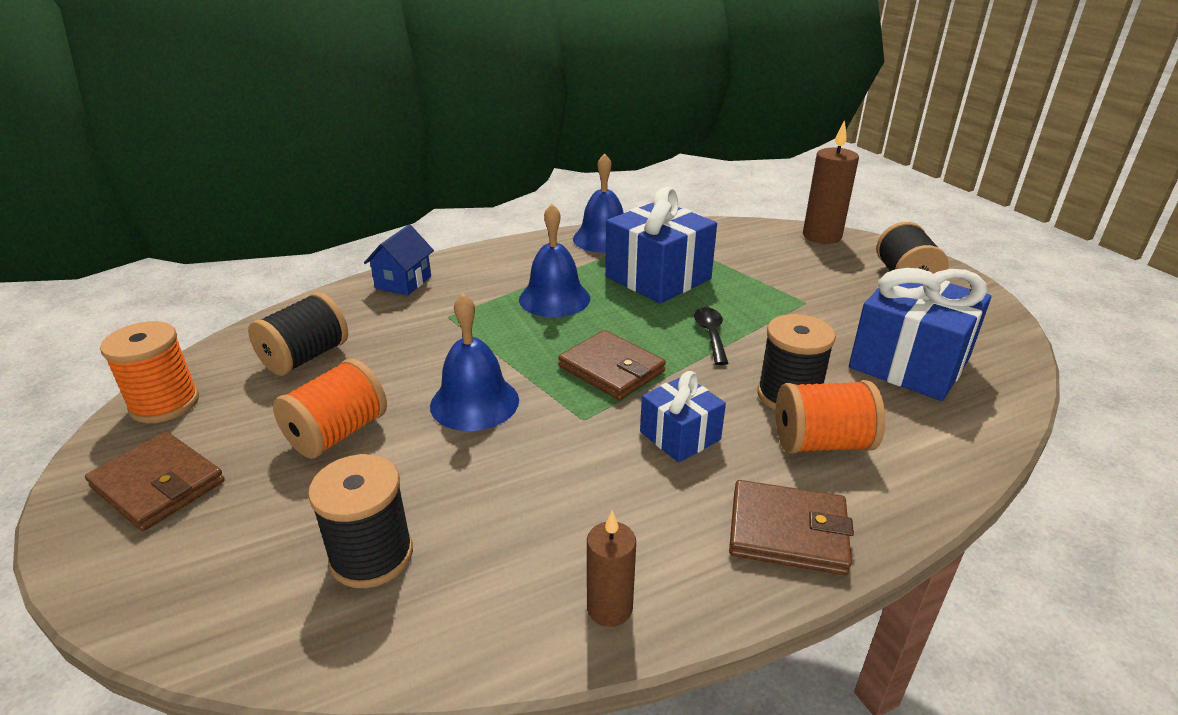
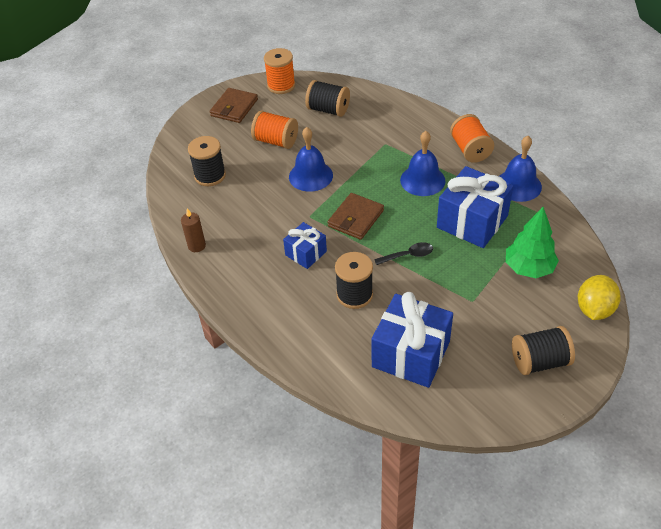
camera: 80 degrees right, 15 degrees up
(403, 282) = (414, 116): blue house -> none
(752, 258) = (529, 268): none -> green tree
(787, 531) = (248, 297): brown wallet -> none
(821, 236) = (594, 309): brown candle -> yellow lemon
(822, 443) = (315, 309): orange spool -> orange spool (470, 150)

